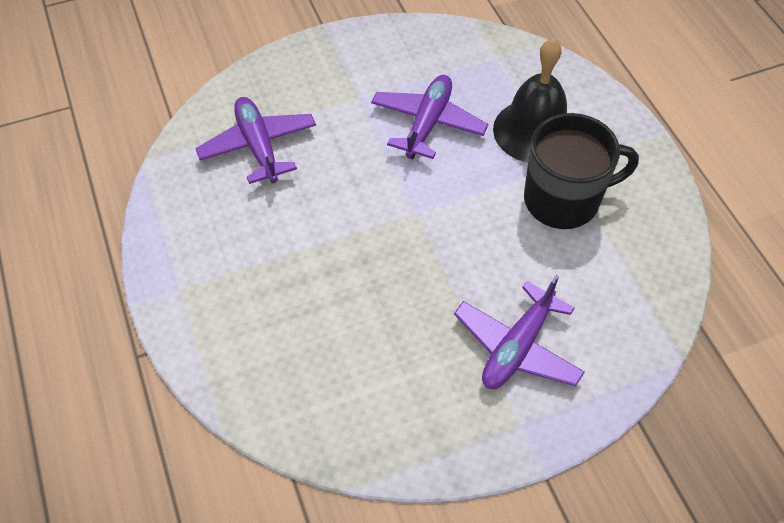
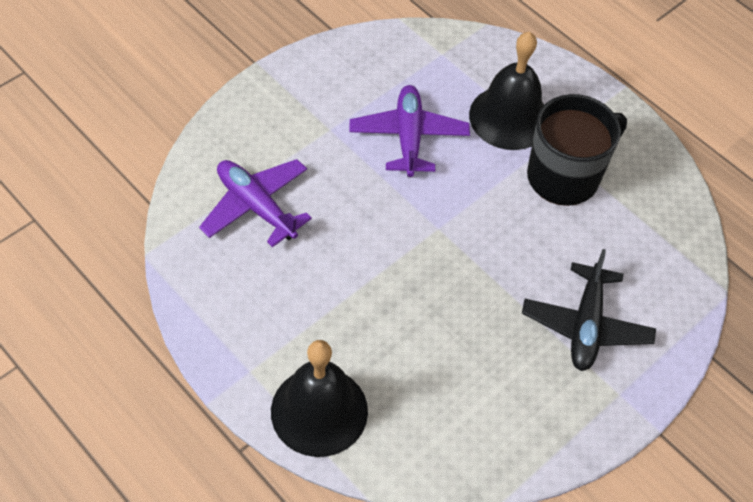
camera: 25 degrees left, 0 degrees up
(222, 344) = (319, 411): none -> black bell
(517, 347) = (586, 325): purple plane -> black plane

